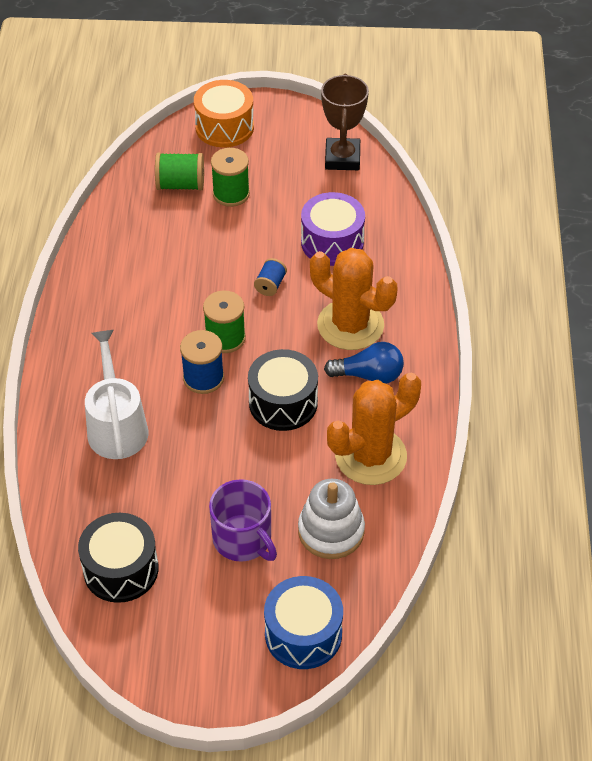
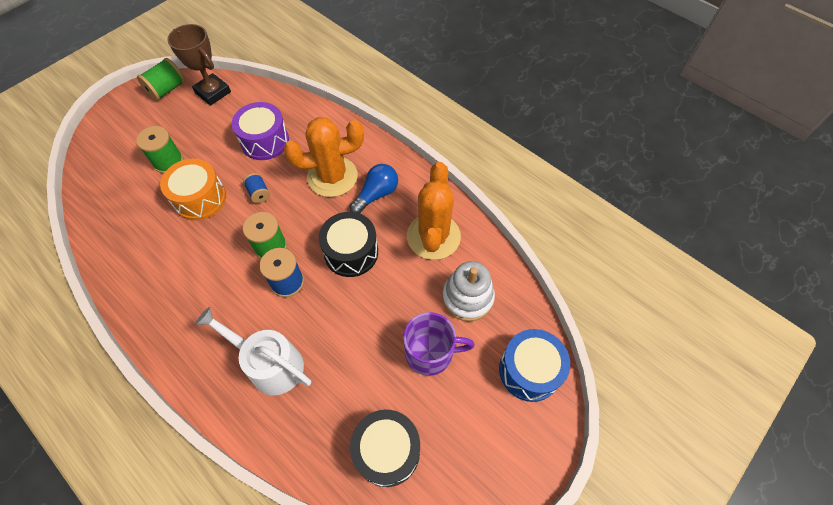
camera: 50 degrees left, 10 degrees up
(180, 184) = (127, 182): green spool -> green spool (167, 89)
(224, 127) = (116, 127): orange drum -> orange drum (200, 198)

